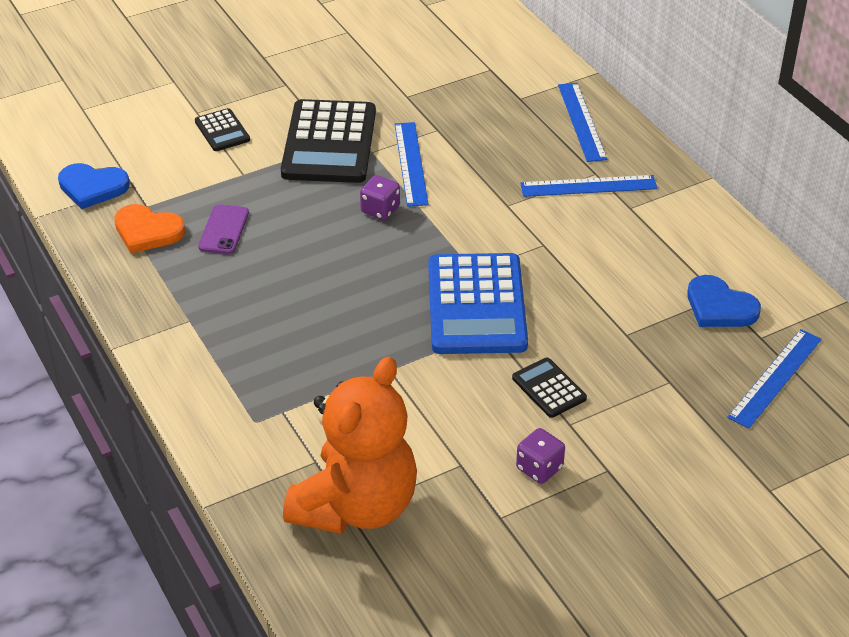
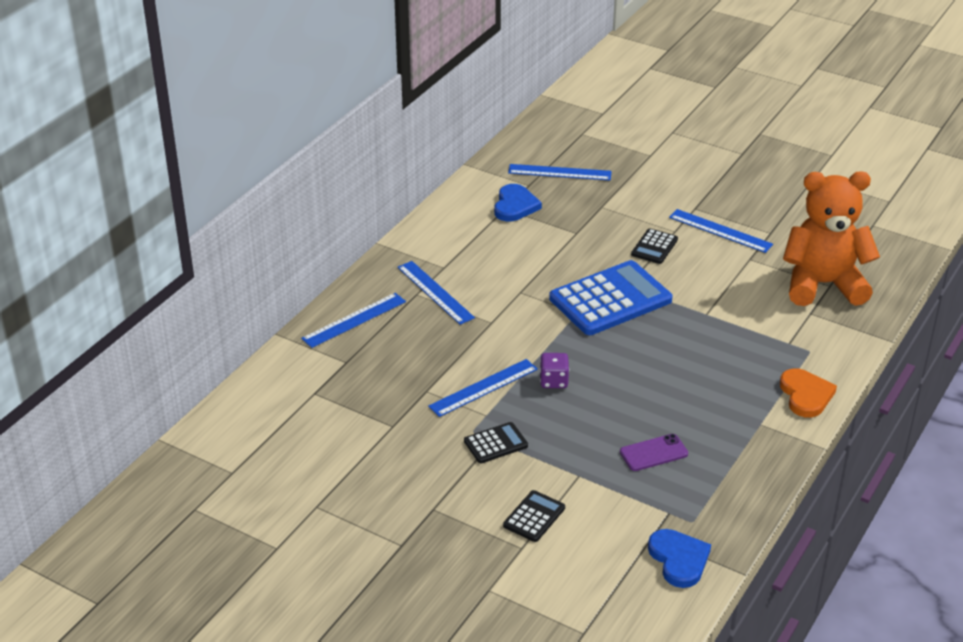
camera: 120 degrees left, 5 degrees down
(147, 231) = (696, 495): orange heart -> orange heart (805, 395)
(329, 143) = (495, 443): black calculator -> black calculator, size x0.47
(539, 468) = (720, 231): purple dice -> blue ruler

